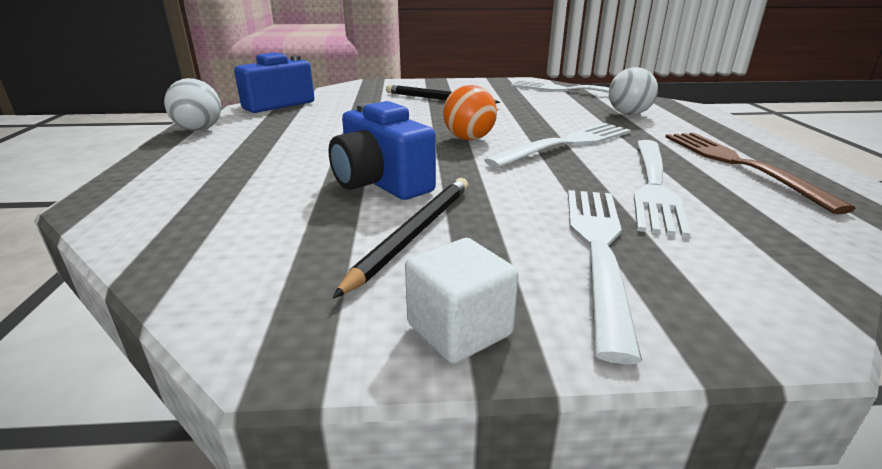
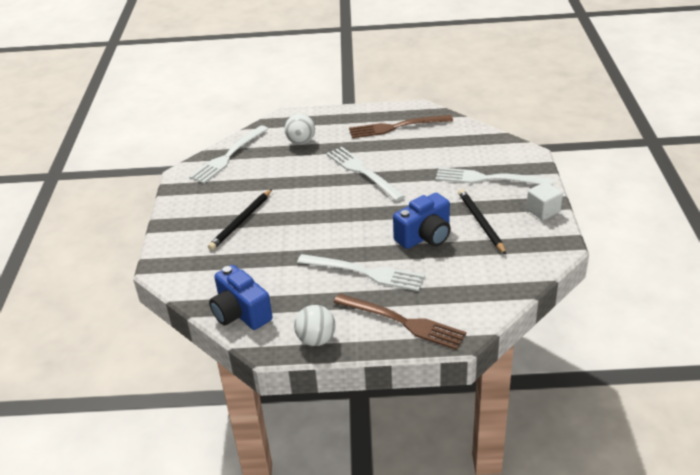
camera: 85 degrees left, 10 degrees up
(177, 168) = (404, 322): none -> brown fork
(414, 233) = (480, 223): black pencil -> black pencil turned 45 degrees clockwise
(469, 139) = (350, 207): orange ball -> none
(654, 186) = (425, 155): white fork -> white fork (366, 273)

